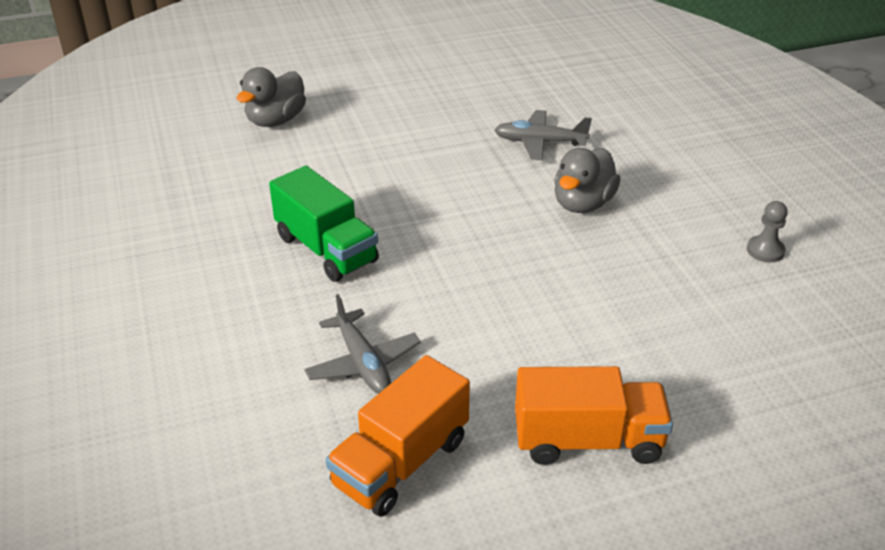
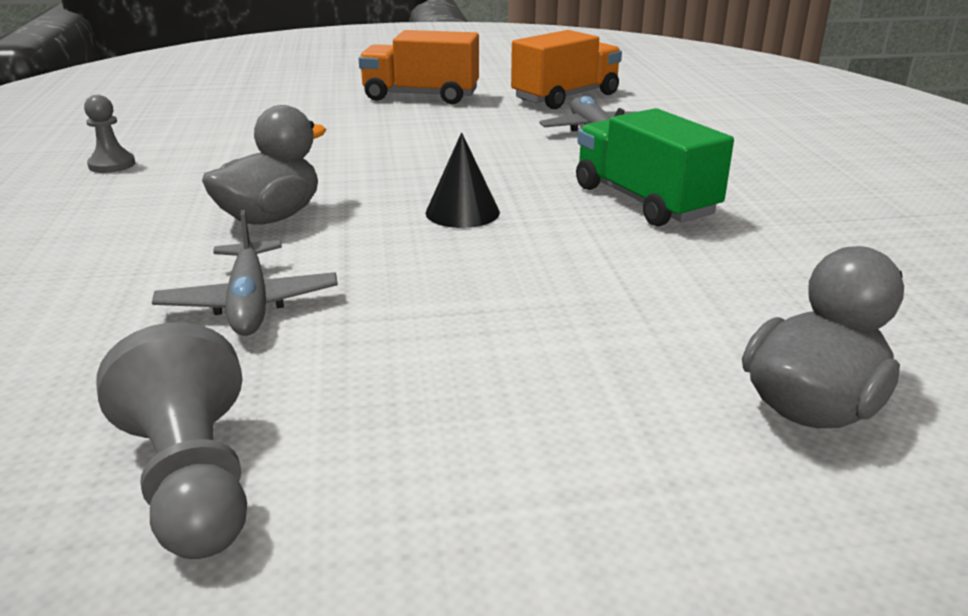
camera: 170 degrees left, 10 degrees down
(456, 223) = (462, 212): none -> black cone
(499, 79) = (193, 481): none -> grey pawn
(539, 142) = (249, 303): grey plane -> grey plane turned 60 degrees clockwise

